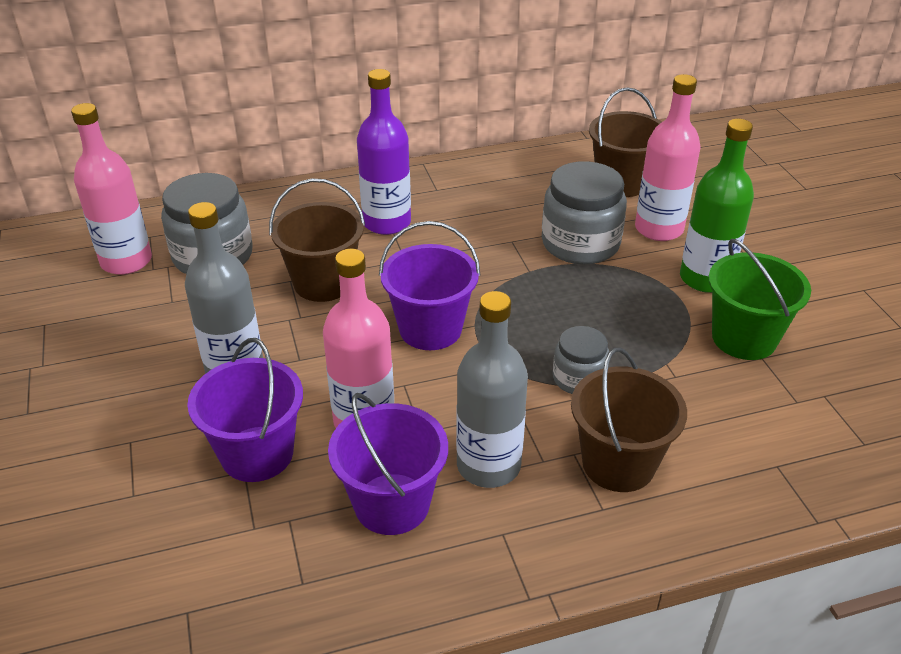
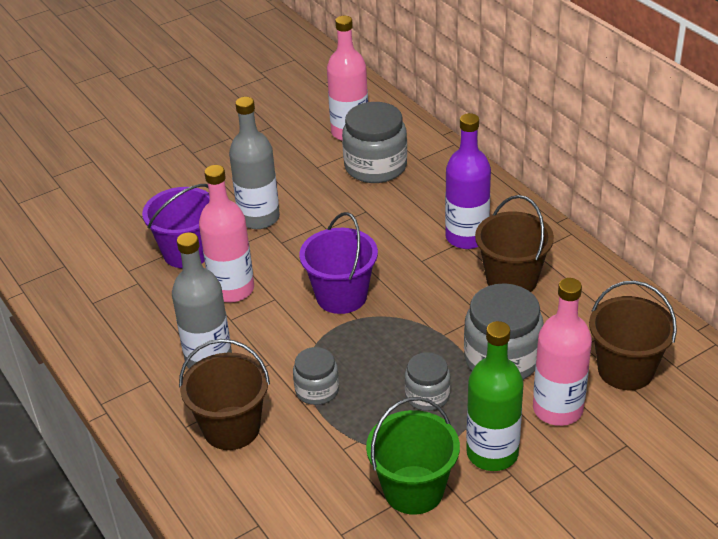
camera: 75 degrees right, 0 degrees up
(323, 283) = (371, 227): brown bucket -> brown bucket (511, 280)
(392, 504) = (162, 322): purple bucket -> none
(615, 301) = (427, 396): none -> grey jar

